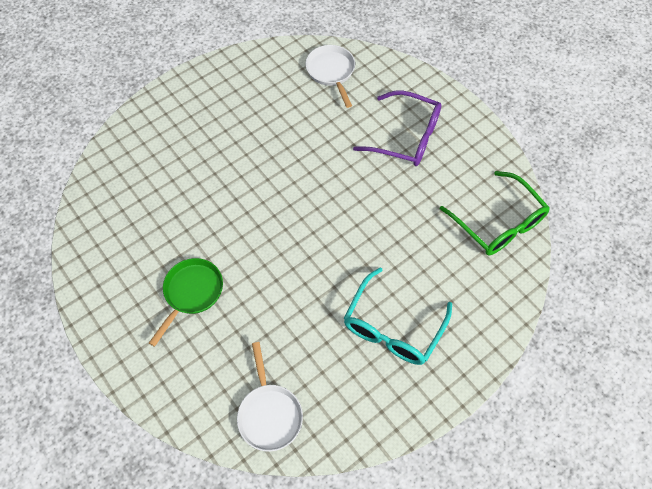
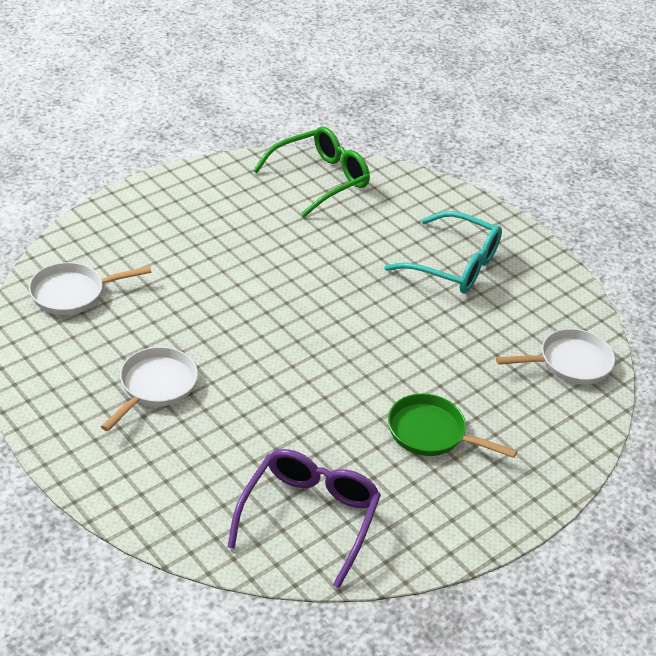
camera: 95 degrees left, 20 degrees down
(242, 123) = (155, 386): none -> white pan
(406, 137) = (195, 234): purple glasses -> purple glasses (309, 517)

